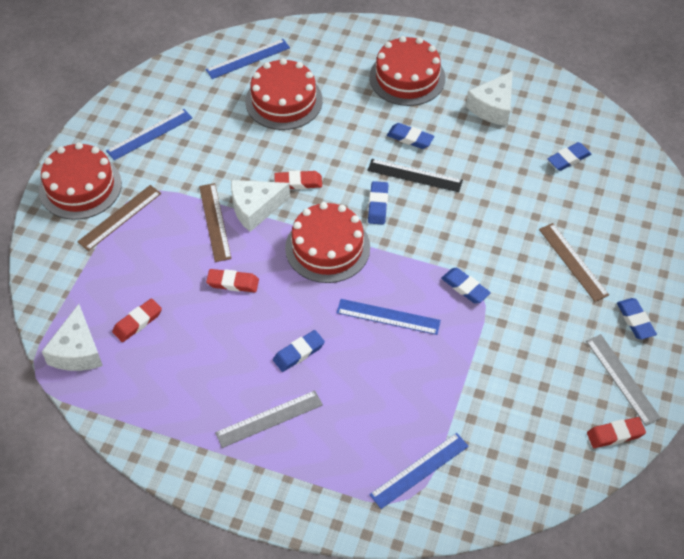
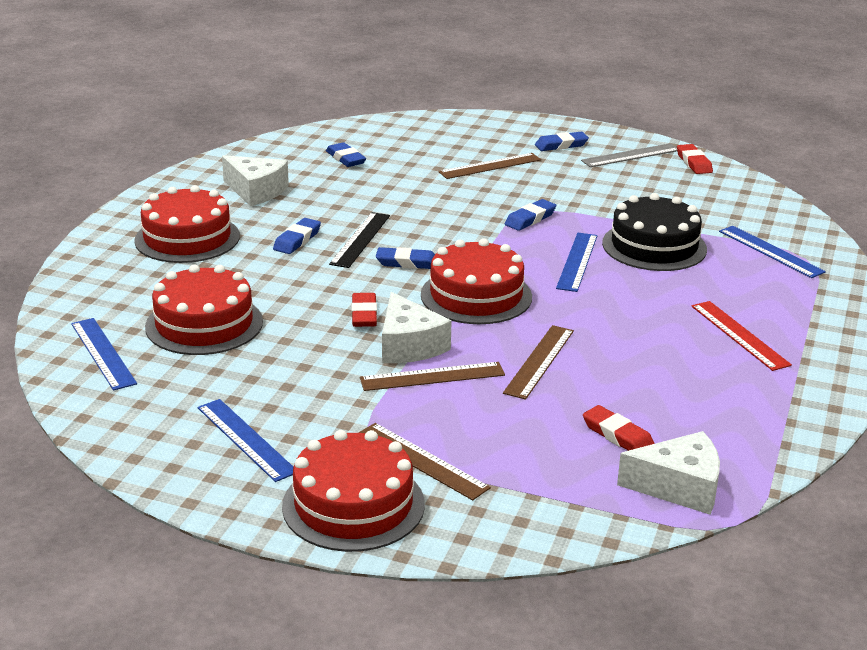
camera: 90 degrees left, 25 degrees down
(233, 283) = (539, 361): red eraser -> brown ruler
(269, 419) = (739, 335): grey ruler -> red ruler
(299, 353) = (640, 316): blue eraser -> none
(421, 376) = (654, 246): none -> black cake

